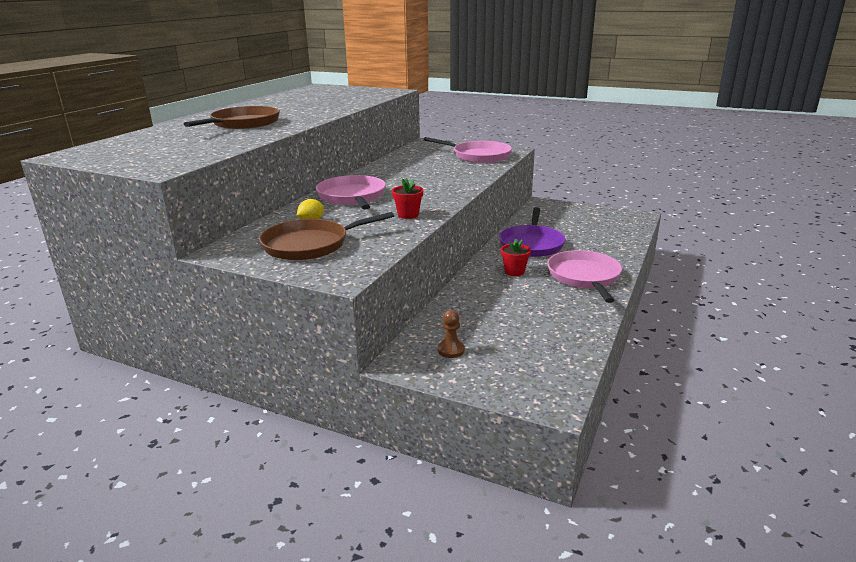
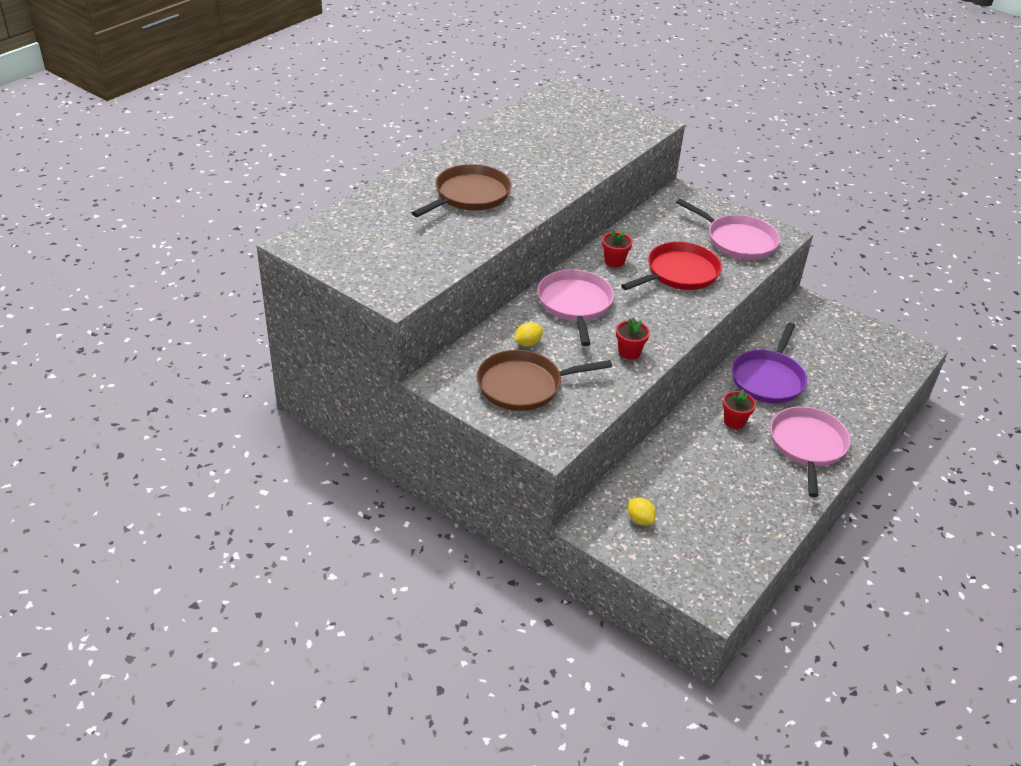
camera: 10 degrees right, 15 degrees up
(381, 174) = (614, 261): none -> red flower pot
(438, 174) = (679, 273): none -> red pan
(451, 350) = (640, 519): brown pawn -> yellow lemon

